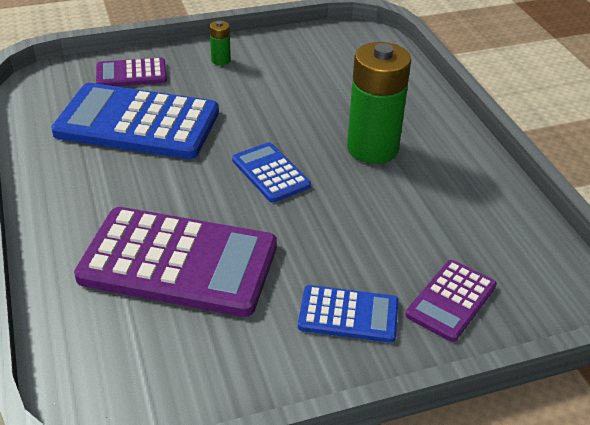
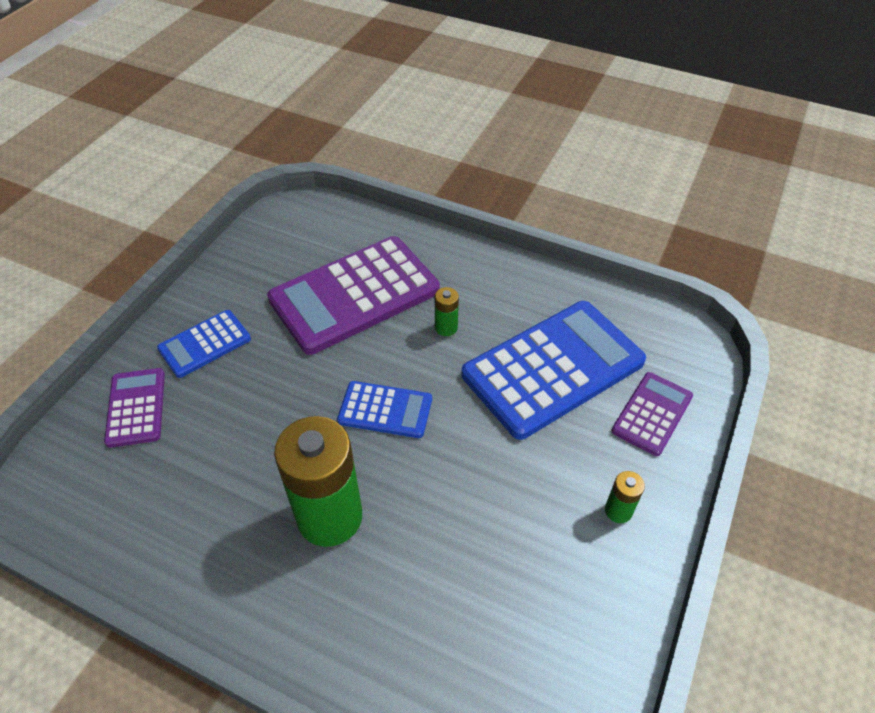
camera: 135 degrees right, 10 degrees up
(155, 189) = (446, 327): none -> green battery

